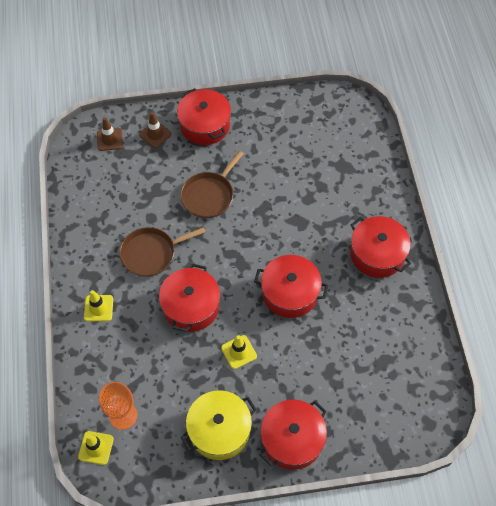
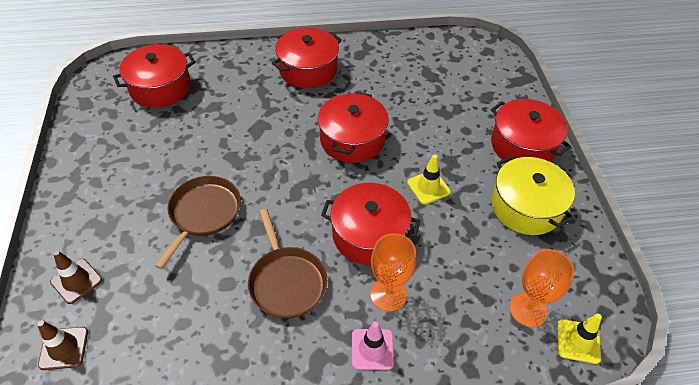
camera: 90 degrees left, 10 degrees down
(98, 308) = (372, 349): yellow traffic cone -> pink traffic cone
(139, 319) = (388, 294): none -> orange goblet
(205, 125) = (82, 218): red pot -> red pot (160, 87)
(209, 195) = (203, 214): brown pan -> brown pan turned 105 degrees counterclockwise

